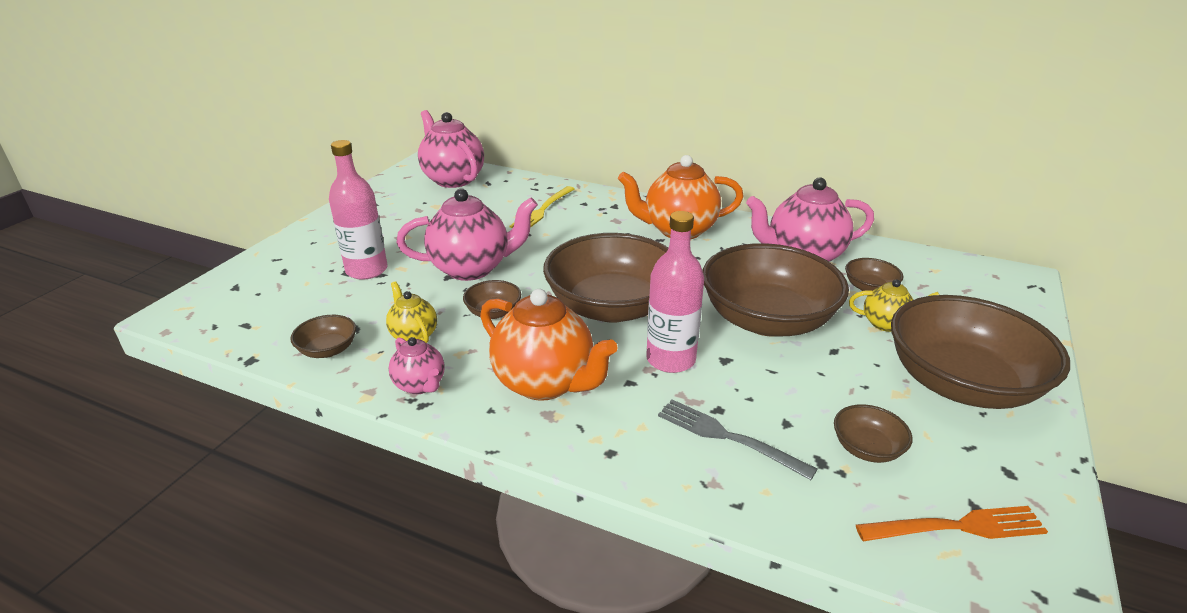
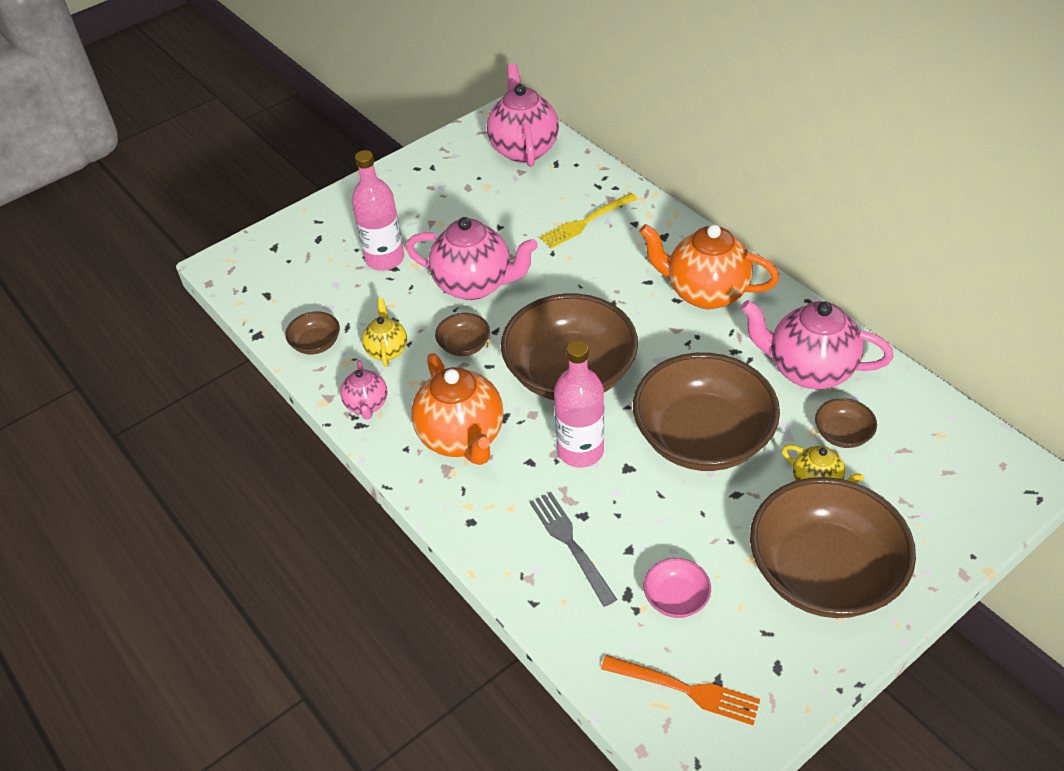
camera: 30 degrees right, 15 degrees up
(867, 448) = (676, 598): brown bowl -> pink bowl

